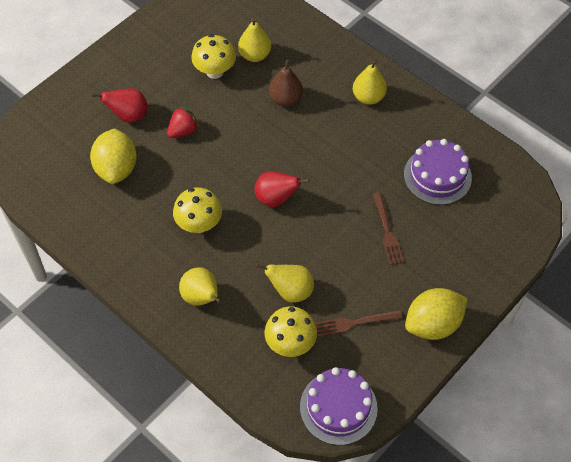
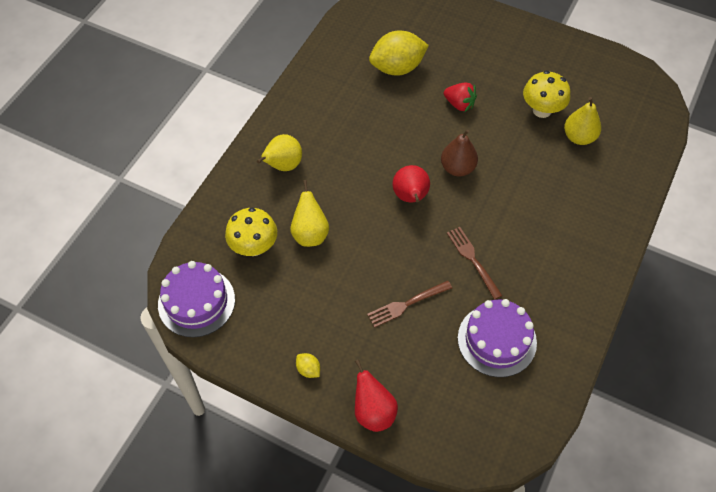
camera: 75 degrees right, 0 degrees up
(128, 116) = (459, 60): red pear -> red pear (373, 412)
(199, 224) = (359, 144): yellow mushroom -> none
(285, 99) = (535, 177): brown pear -> brown pear (457, 168)
(354, 323) = (290, 296): brown fork -> brown fork (473, 260)
(368, 97) = (573, 251): yellow pear -> none
(432, 324) = (308, 369): yellow lemon -> yellow lemon, size x0.42

